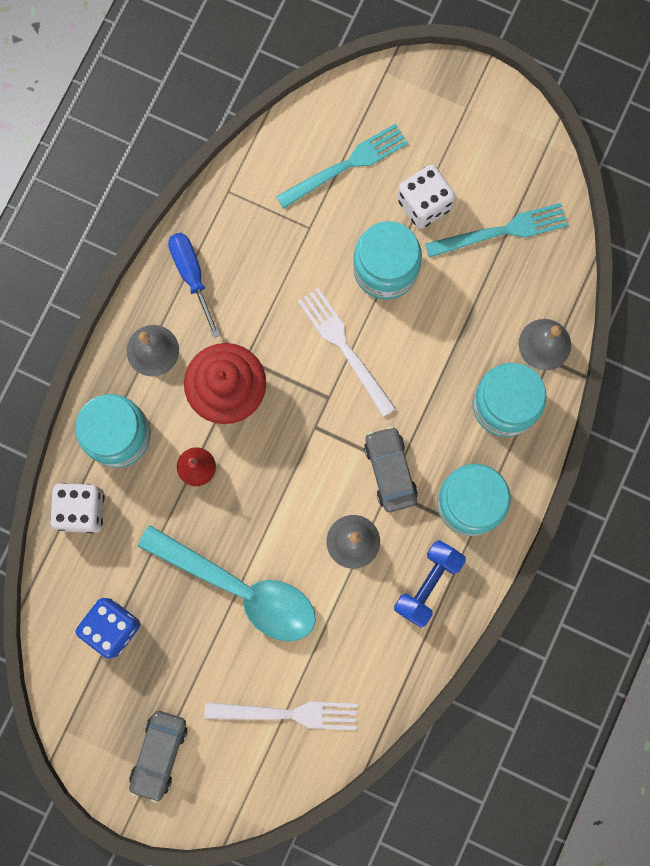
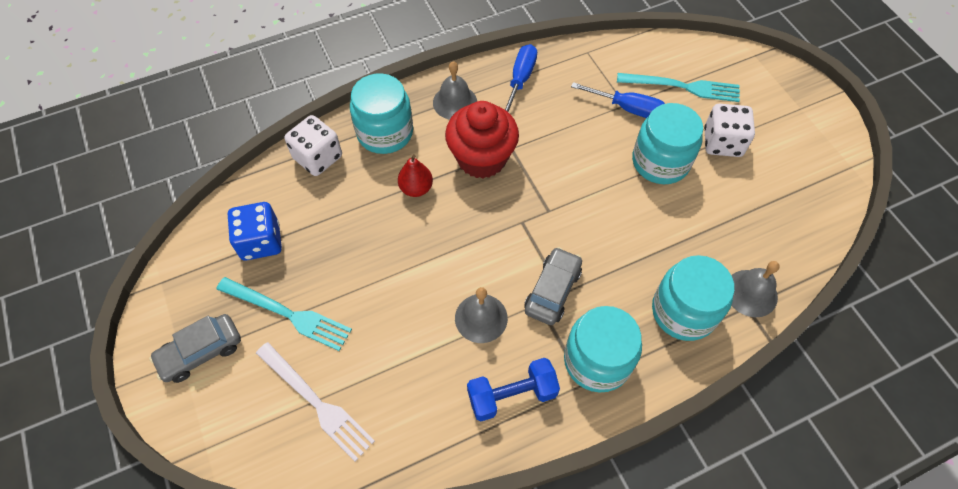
camera: 40 degrees right, 20 degrees down
(240, 588) = (369, 285): turquoise spoon -> none
(314, 231) = (627, 108): none -> blue screwdriver
(344, 348) = (588, 188): white fork -> none
(502, 231) = (772, 196): turquoise fork -> turquoise fork (288, 314)

